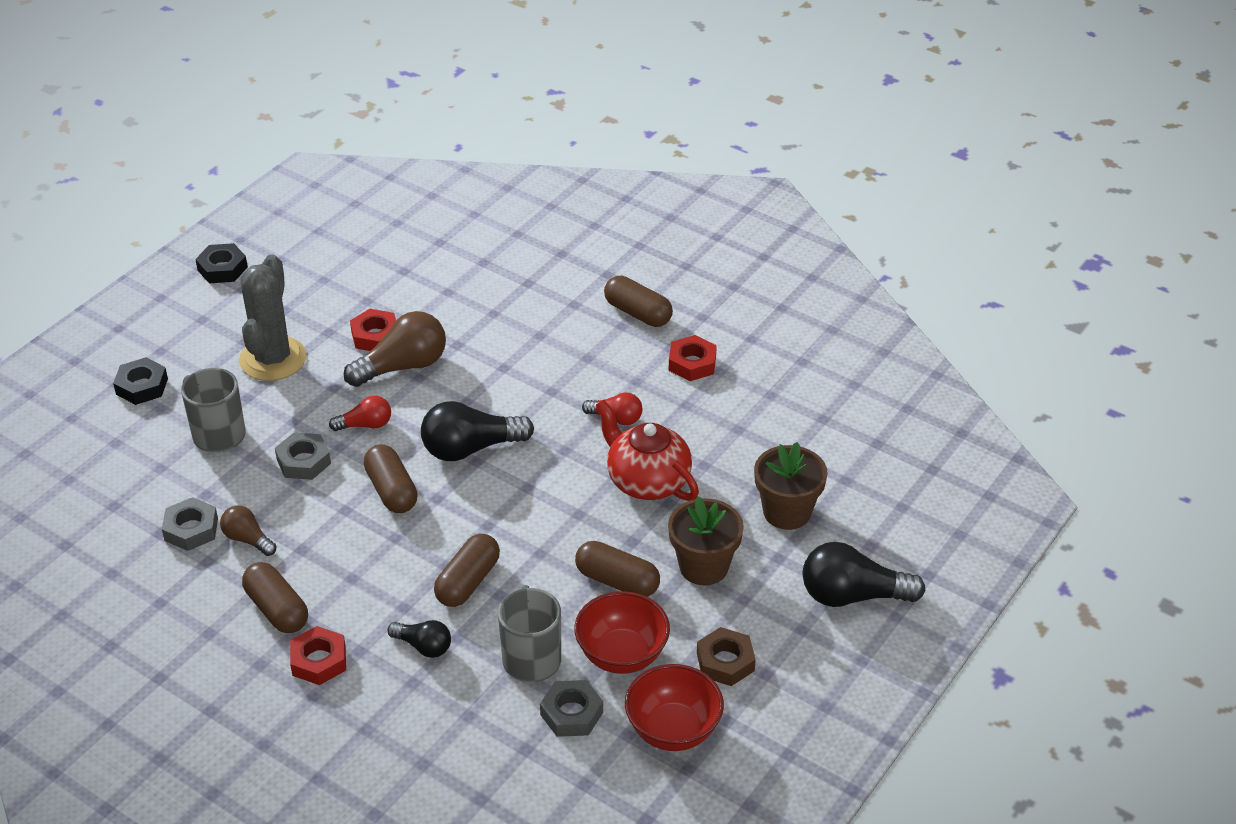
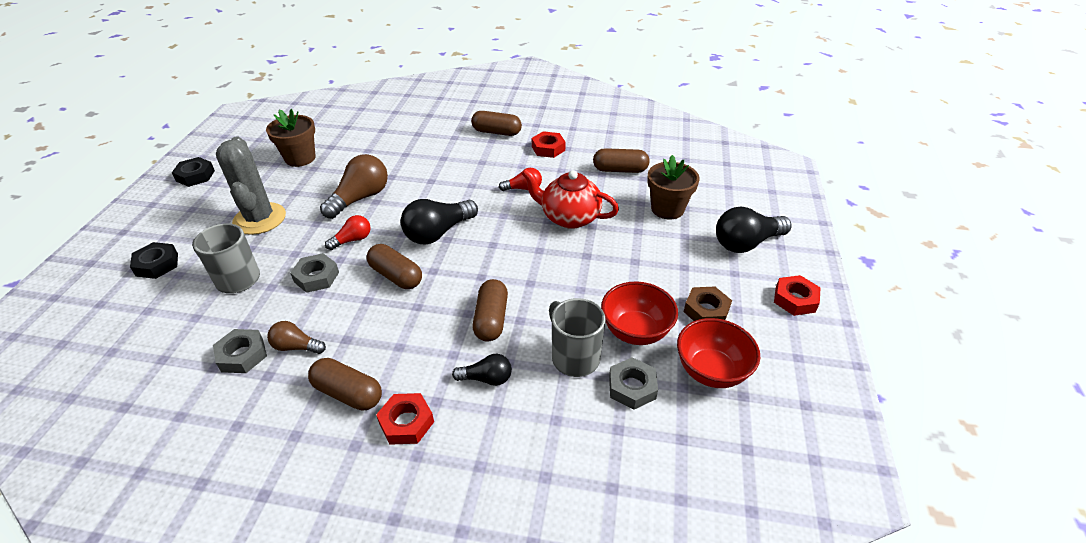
camera: 25 degrees left, 0 degrees up
(375, 336) = (330, 186): red nut -> red nut (795, 299)
(617, 581) = (595, 283): brown capsule -> brown capsule (620, 170)
(703, 567) = (644, 256): brown flower pot -> brown flower pot (300, 158)

